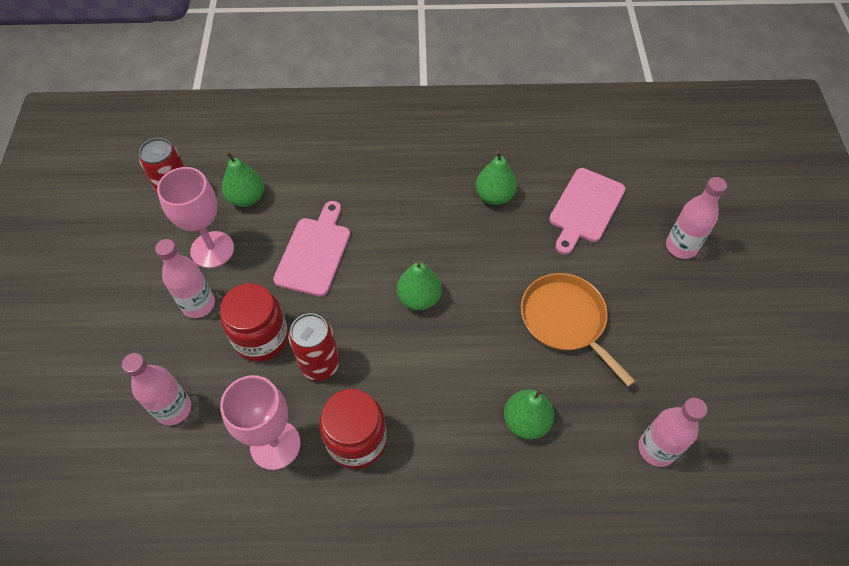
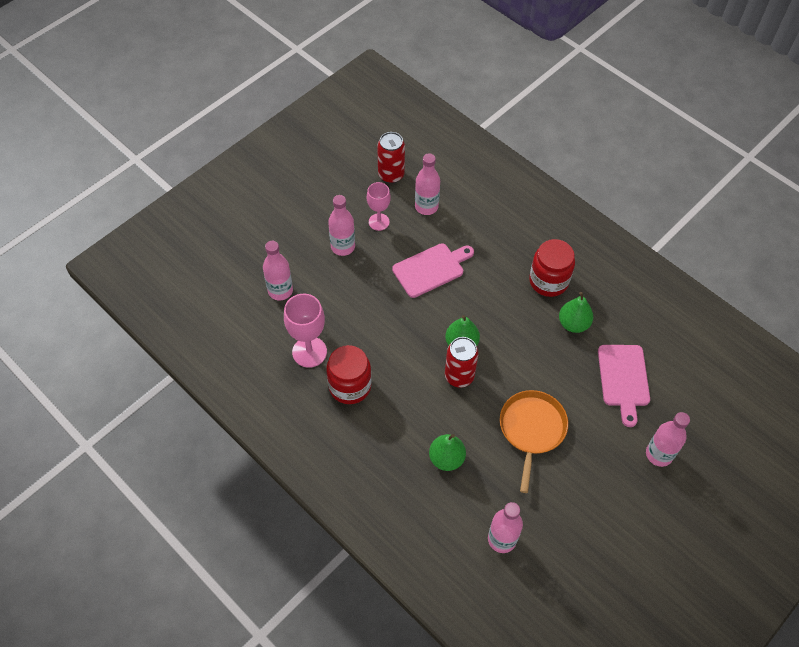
camera: 45 degrees right, 0 degrees up
(212, 249) = (379, 222): pink goblet -> pink goblet, size x0.66
(247, 198) = (426, 206): green pear -> pink bottle
(261, 337) = (356, 292): red jar -> red jar (548, 281)
(320, 364) = (371, 332): red can -> red can (459, 376)
(585, 208) = (623, 379): pink cutting board -> pink cutting board turned 75 degrees counterclockwise

